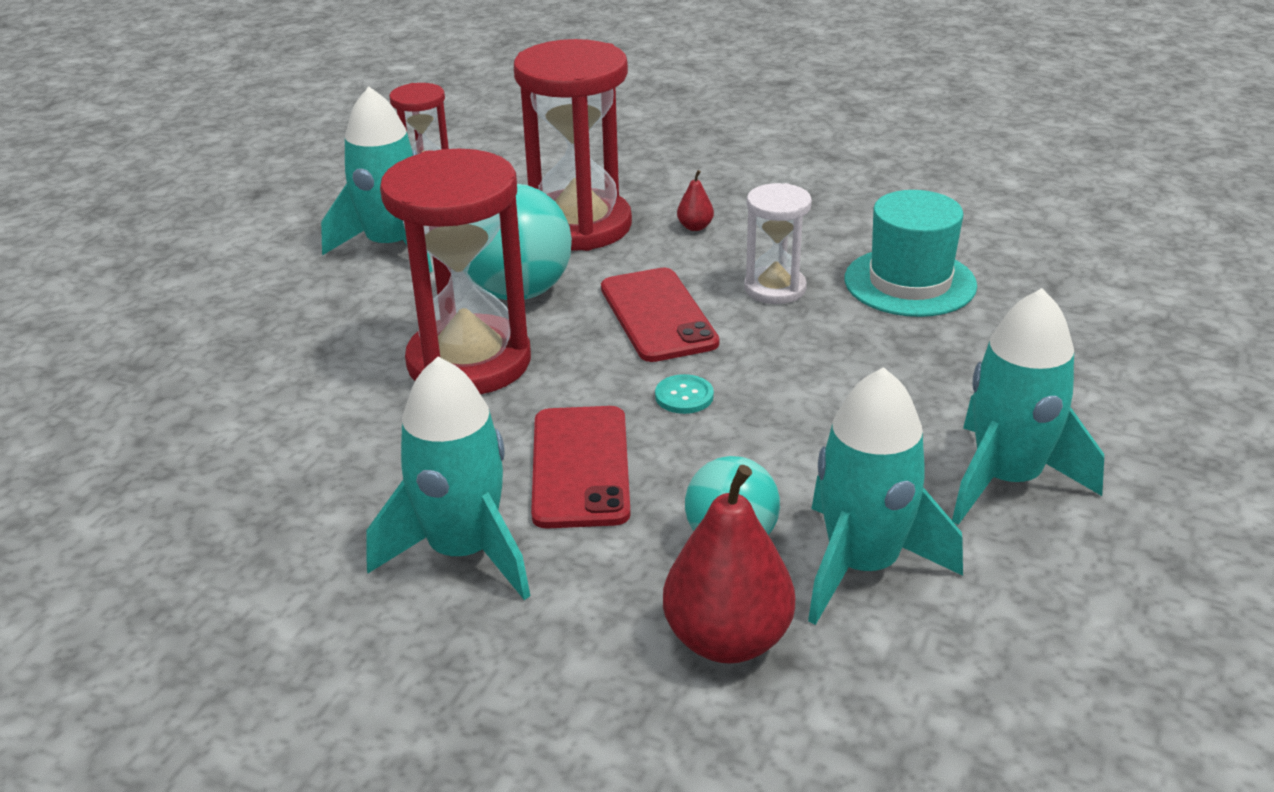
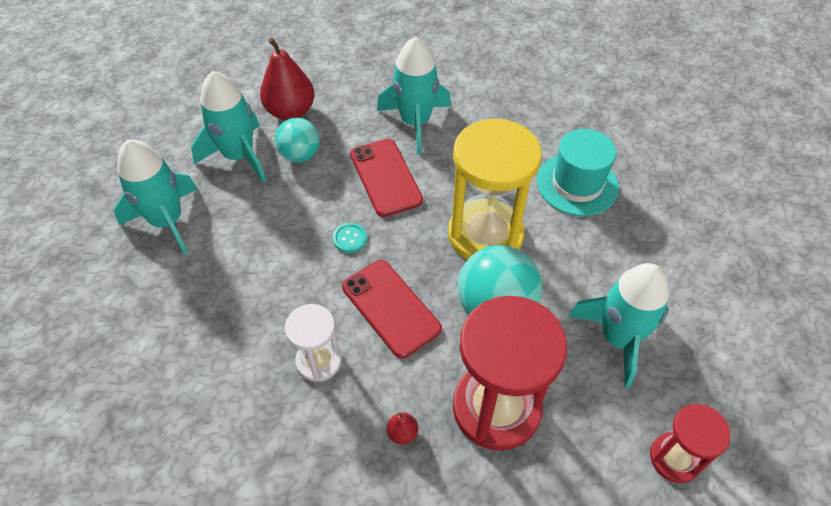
camera: 160 degrees right, 20 degrees up
(469, 362) = (485, 234): red hourglass -> yellow hourglass
(910, 282) = (219, 396): turquoise hat -> turquoise hat (577, 184)

